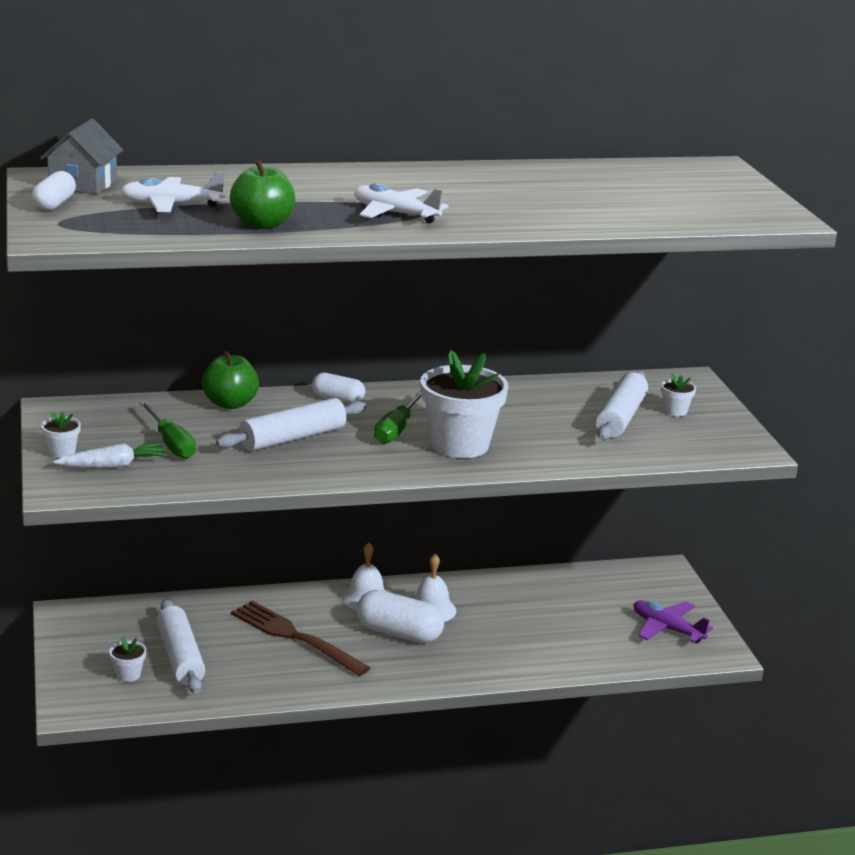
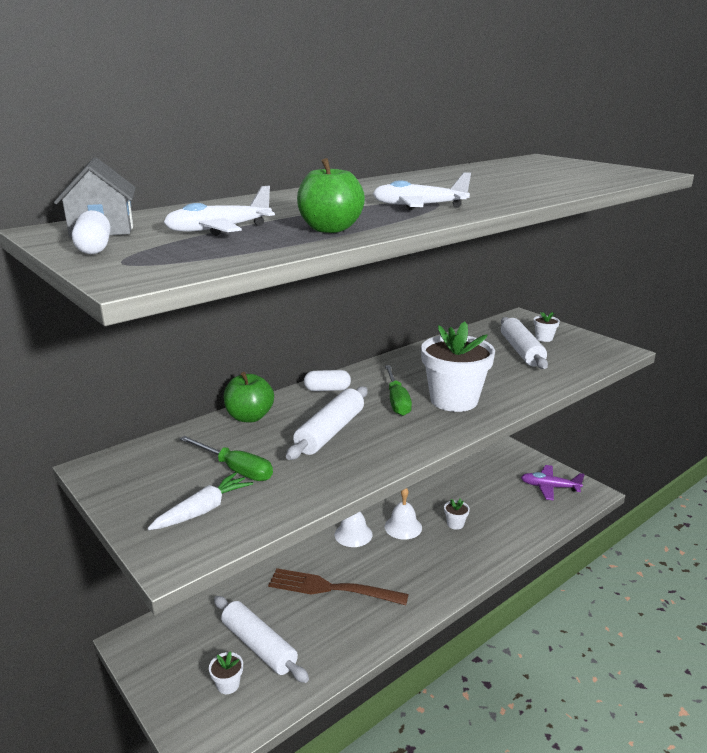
camera: 25 degrees left, 0 degrees up
(62, 452) = (140, 512): white flower pot -> white flower pot (455, 524)
(399, 633) = (399, 555): white capsule -> none

